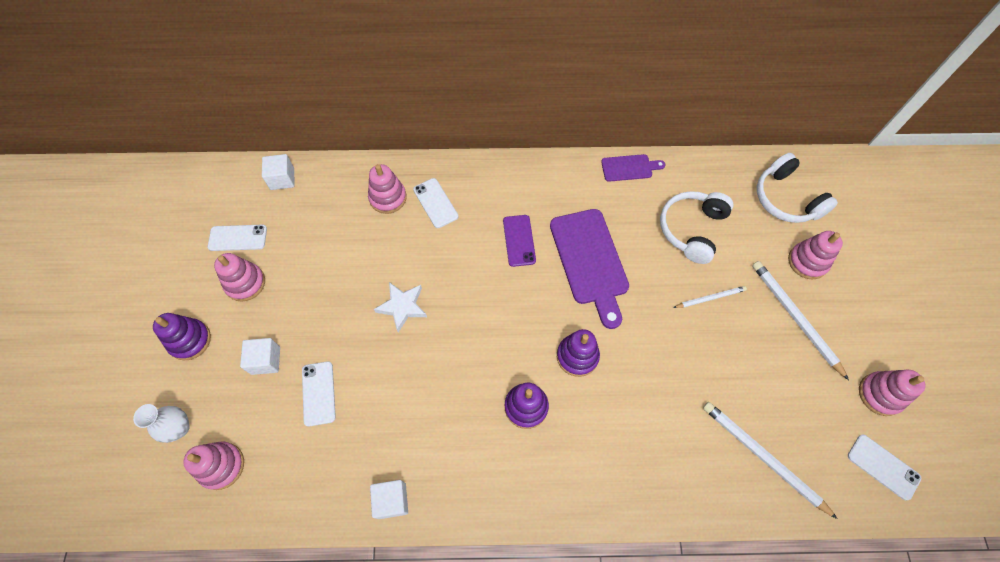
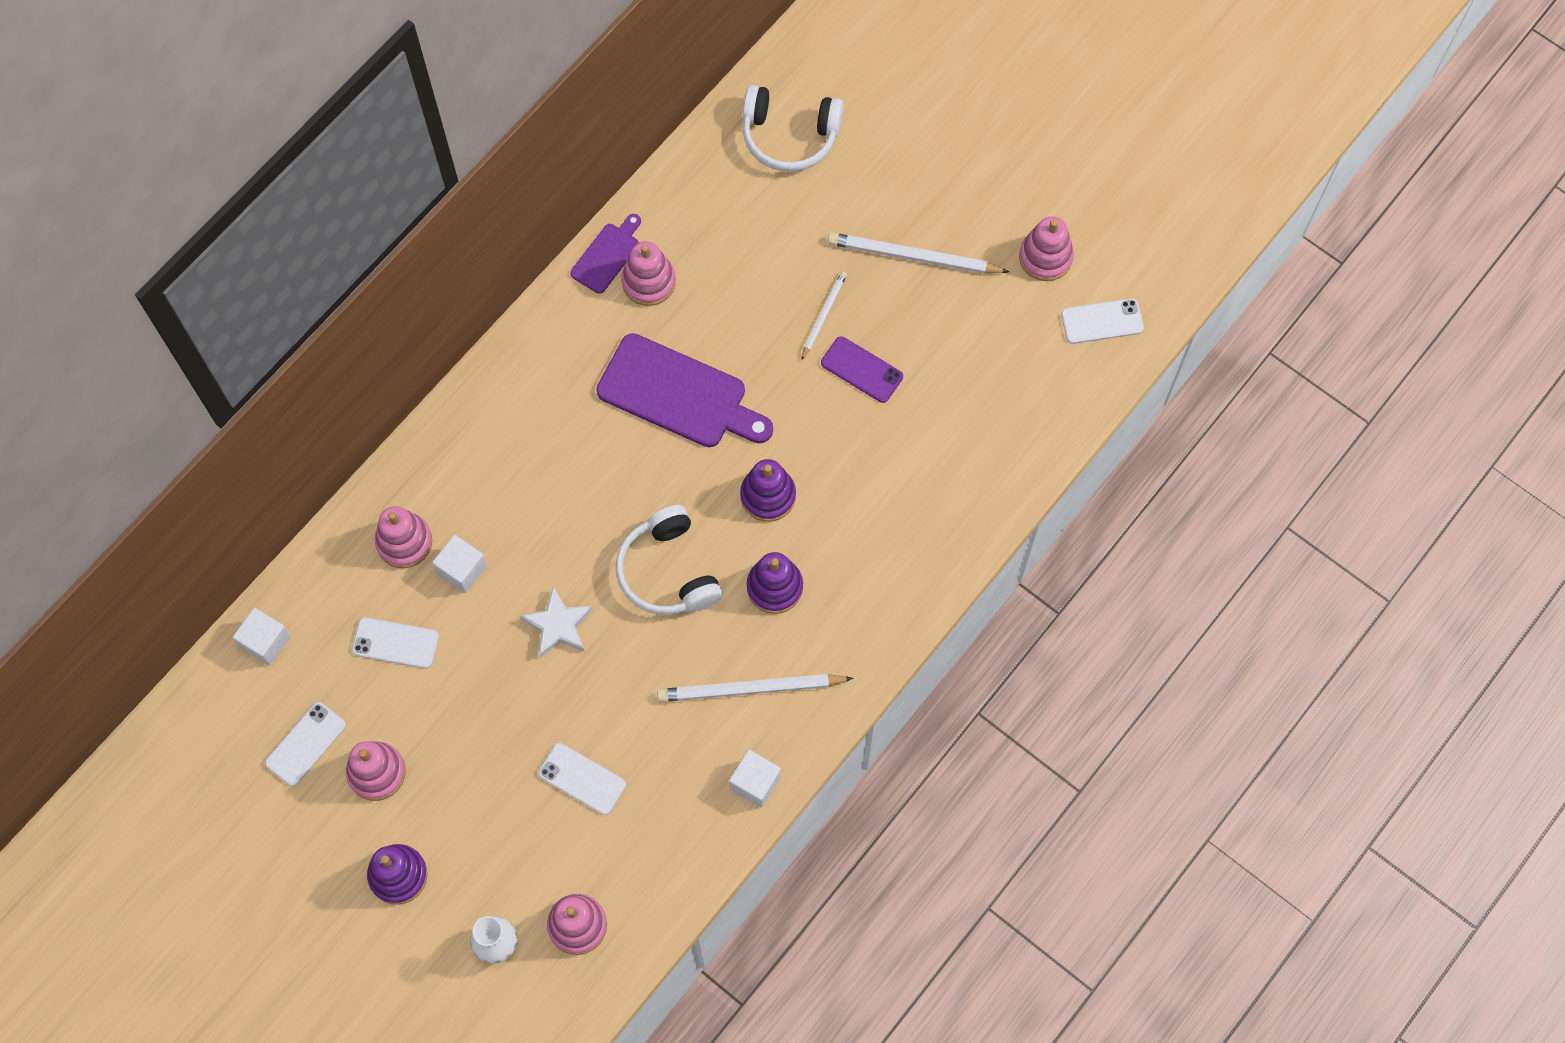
camera: 50 degrees left, 5 degrees up
(266, 360) = (495, 809): white cube -> white cube (462, 569)
(435, 203) = (460, 496): white phone -> white phone (395, 643)
(519, 240) = (589, 445): purple phone -> purple phone (862, 370)
(692, 229) = (737, 261): white headphones -> white headphones (668, 571)
(763, 457) = (1006, 415): white pencil -> white pencil (750, 689)
(807, 262) = (872, 187): pink stacking toy -> pink stacking toy (648, 282)

